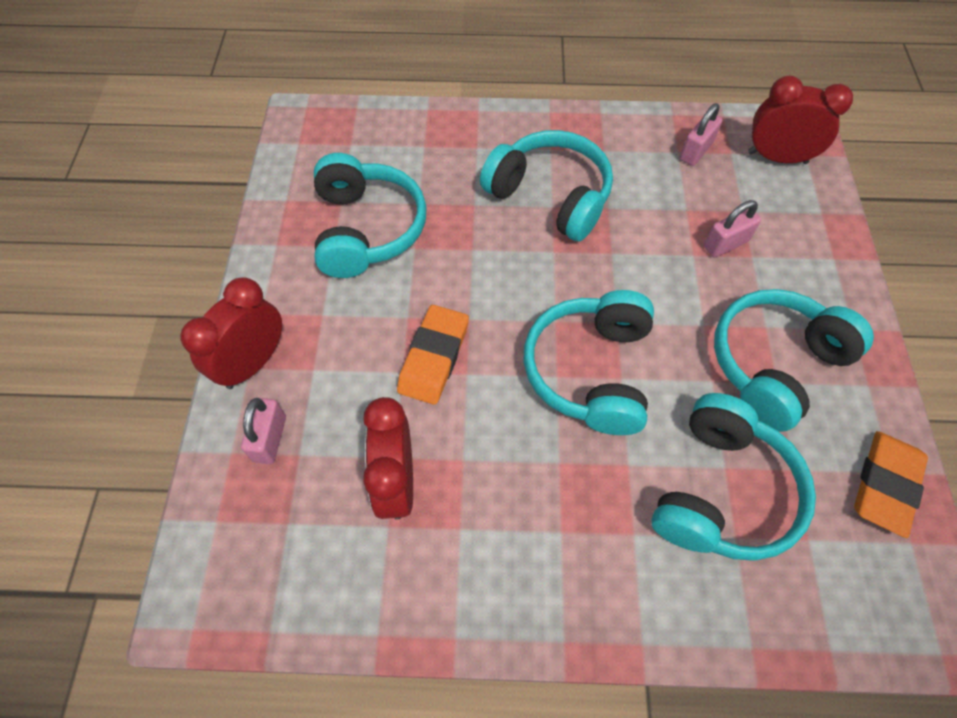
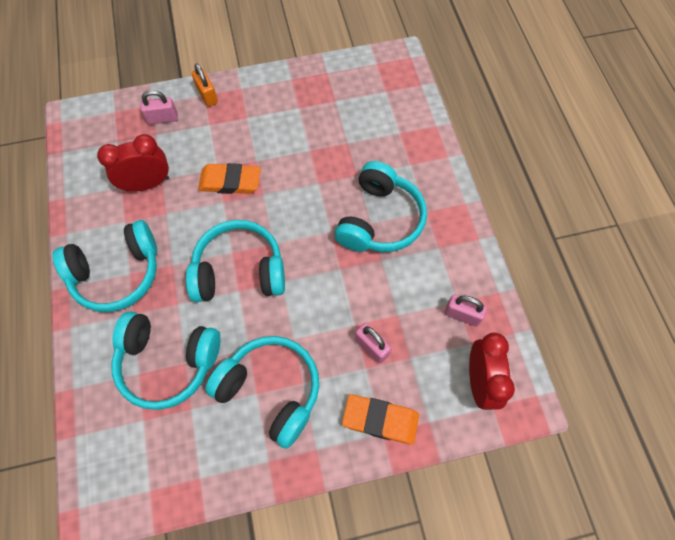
camera: 75 degrees right, 5 degrees up
(253, 363) = (207, 95): red clock -> orange padlock
(366, 229) = (316, 120): turquoise headphones -> turquoise headphones (117, 273)
(885, 484) = (189, 472): orange eraser -> orange eraser (380, 420)

